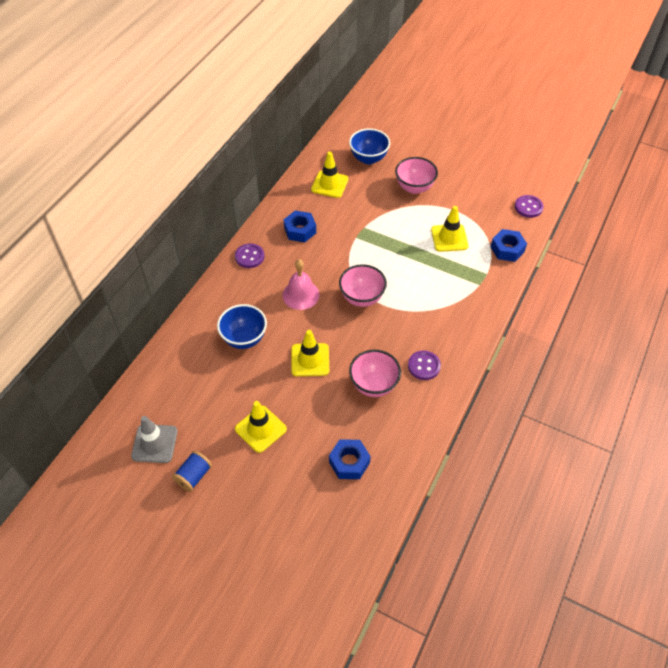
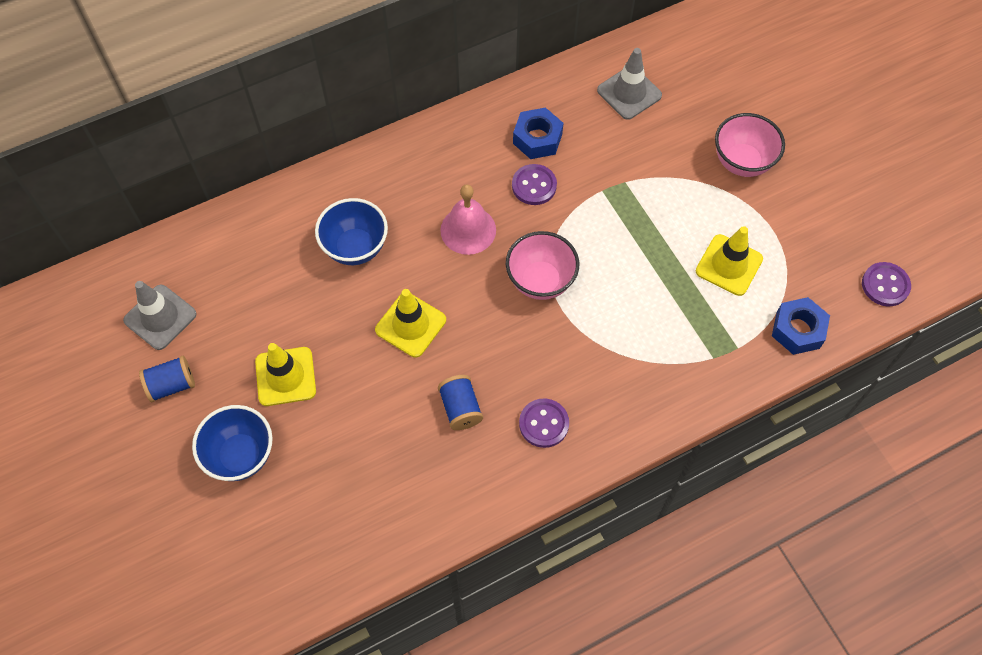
camera: 35 degrees right, 10 degrees up
(249, 256) = (446, 140): purple button -> purple button (534, 186)
(329, 184) = (629, 93): yellow traffic cone -> grey traffic cone
(349, 462) = (352, 487): blue nut -> none
(368, 158) = (713, 83): blue bowl -> blue bowl (241, 455)
(374, 385) = (460, 408): pink bowl -> blue spool

